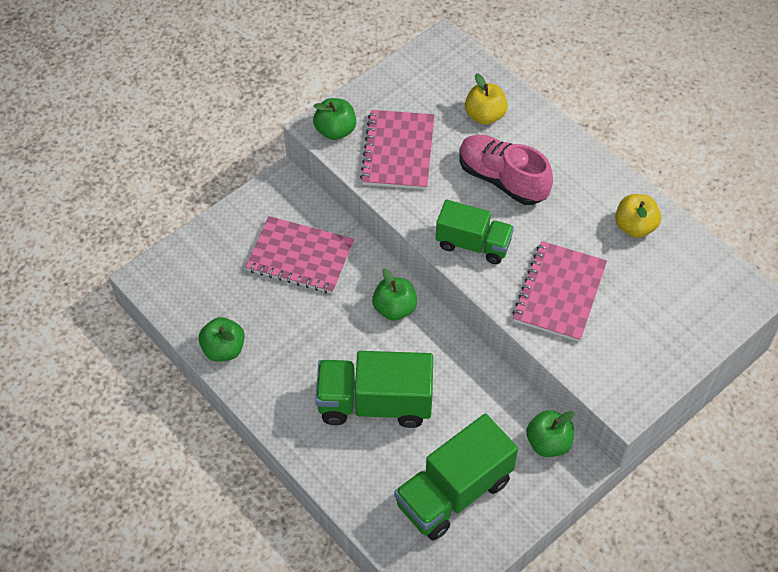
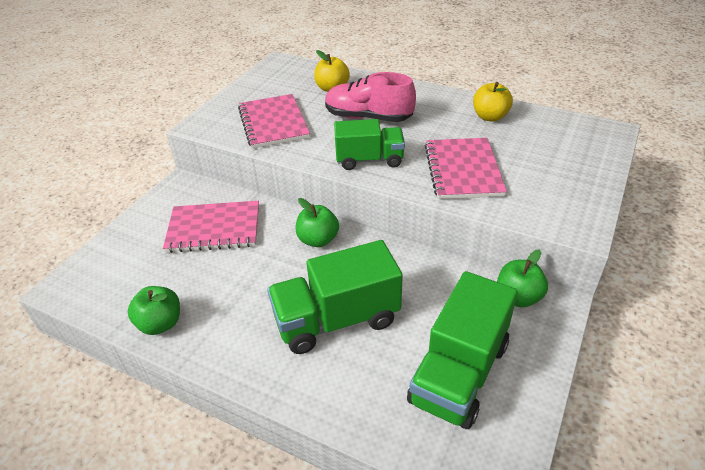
camera: 20 degrees left, 15 degrees down
(335, 130) = (213, 124): green apple -> none

